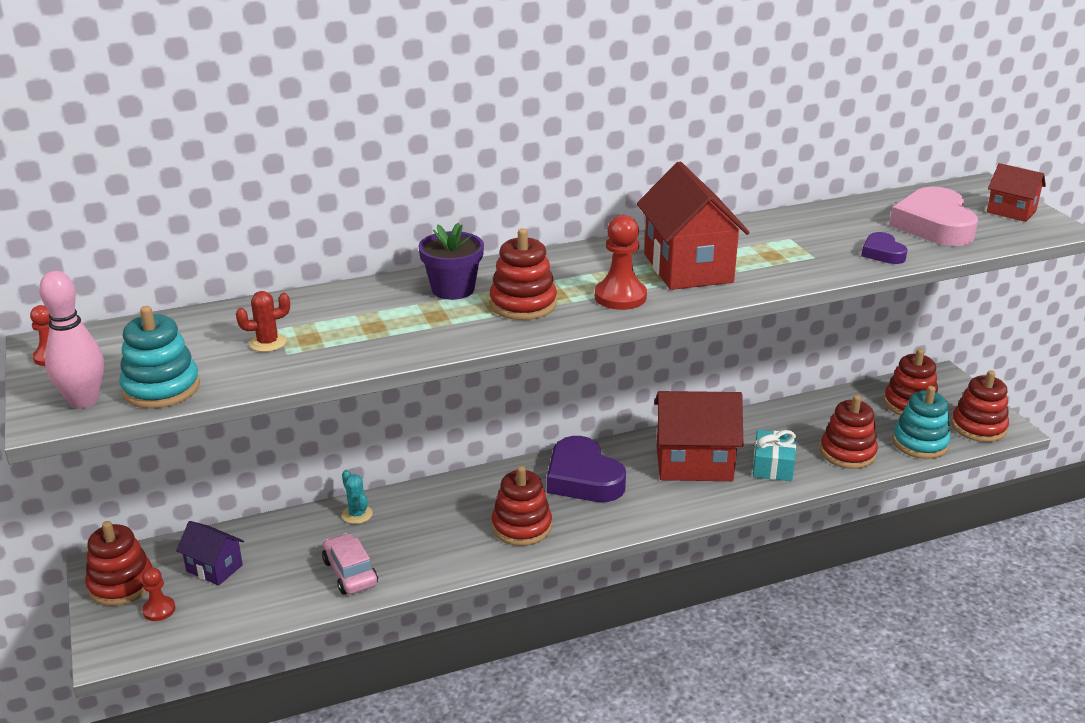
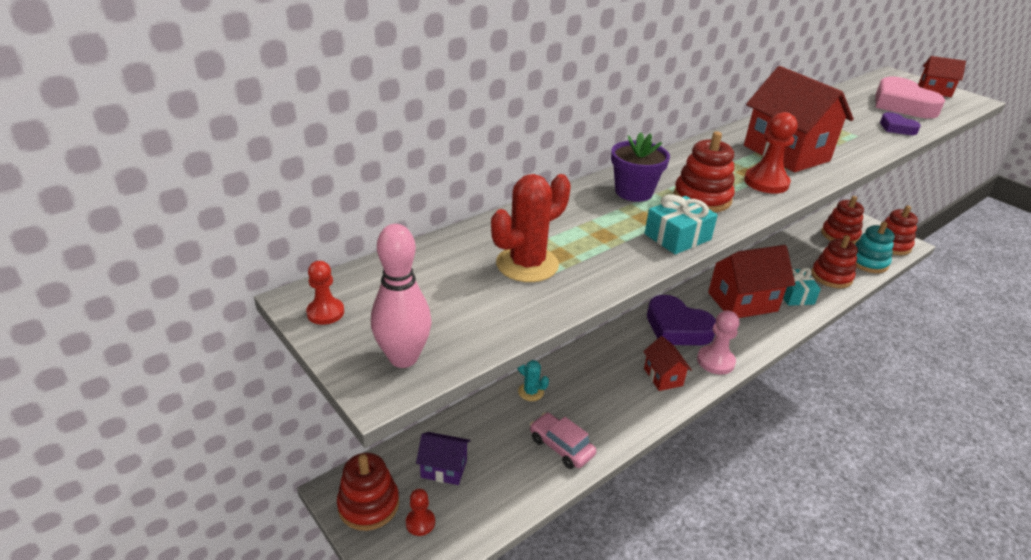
camera: 20 degrees left, 5 degrees up
(161, 388) = (470, 329): turquoise stacking toy -> none
(267, 343) = (527, 264): red cactus -> red cactus, size x1.78
(449, 338) = (677, 237): none -> turquoise gift
(521, 527) = (663, 377): red stacking toy -> red house
(600, 522) = (715, 361): none -> pink pawn

